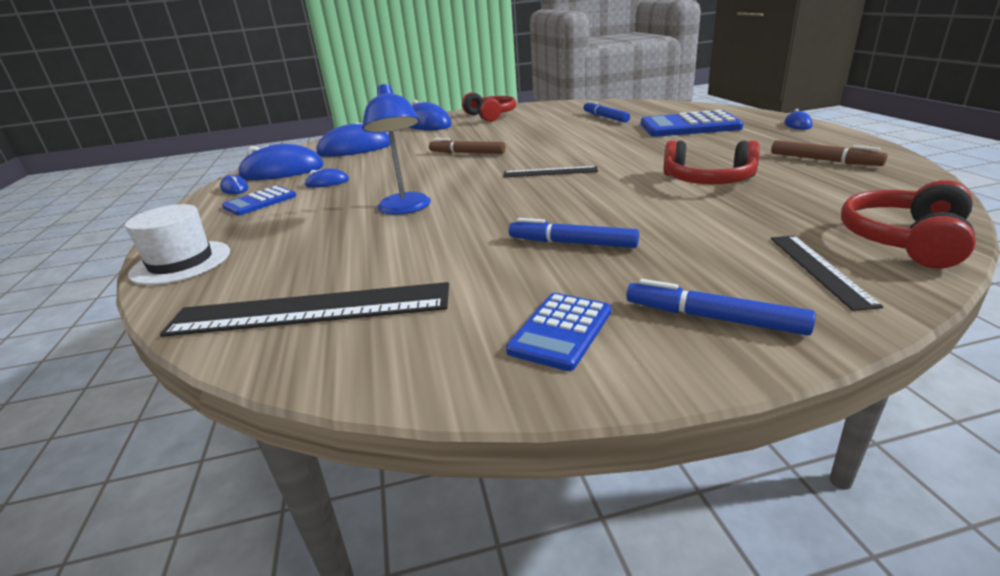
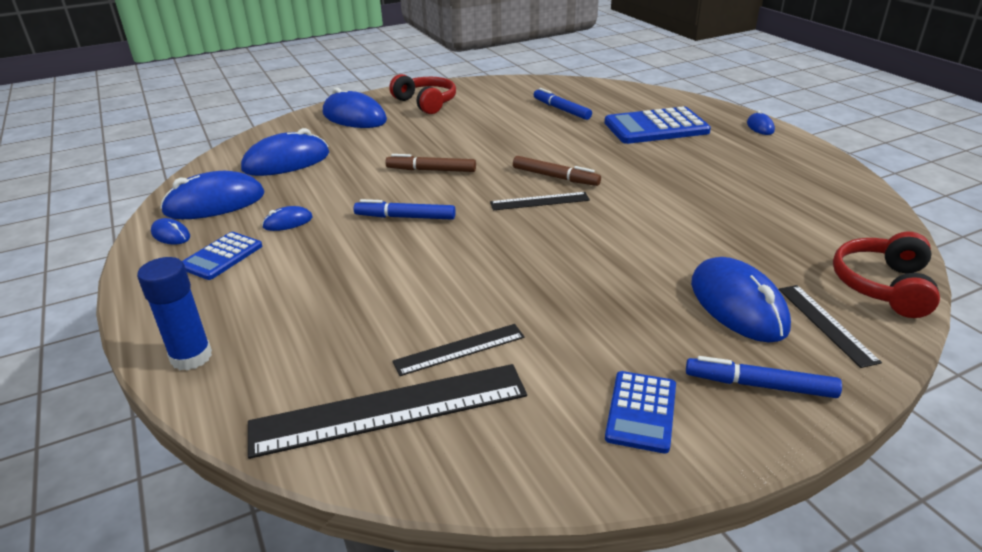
camera: 15 degrees left, 5 degrees up
(181, 262) = (191, 357): white hat -> blue glue stick
(405, 209) = (408, 262): blue lamp -> none
(407, 269) = (459, 349): none -> black ruler
(572, 243) = (606, 304): blue marker -> blue marker (405, 217)
(707, 180) = (701, 212): red headphones -> none
(716, 249) = (737, 305): none -> blue mouse
(823, 160) = (796, 182): brown marker -> brown marker (555, 177)

